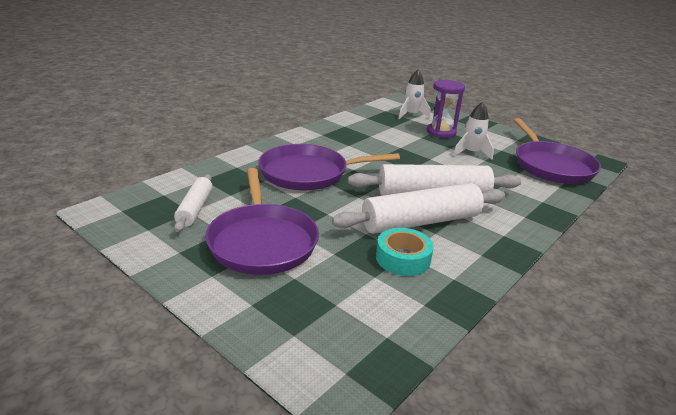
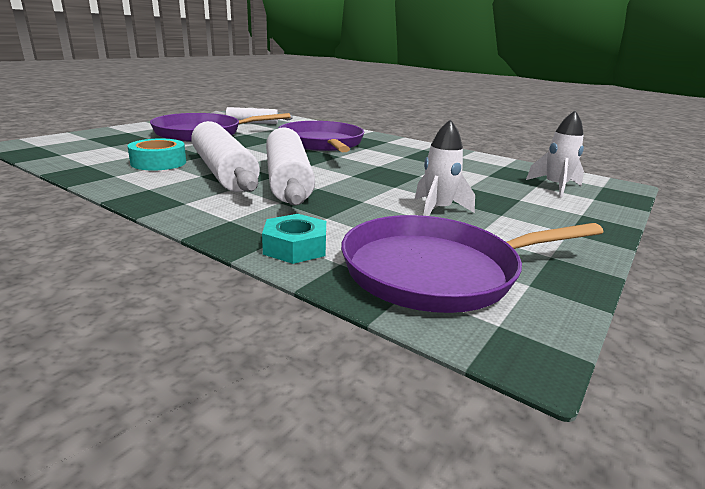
camera: 85 degrees right, 5 degrees down
(441, 132) = (504, 199): purple hourglass -> none
(550, 197) = (295, 247): none -> turquoise nut

